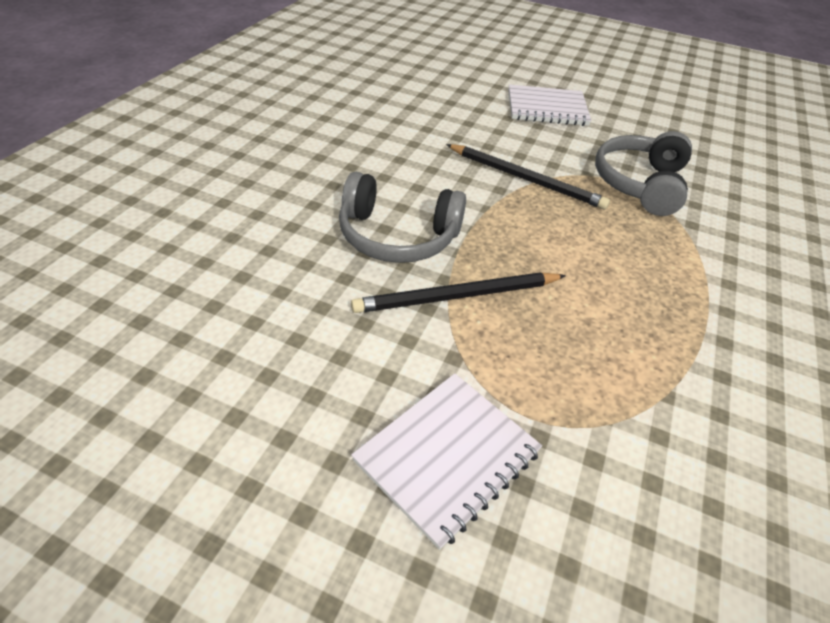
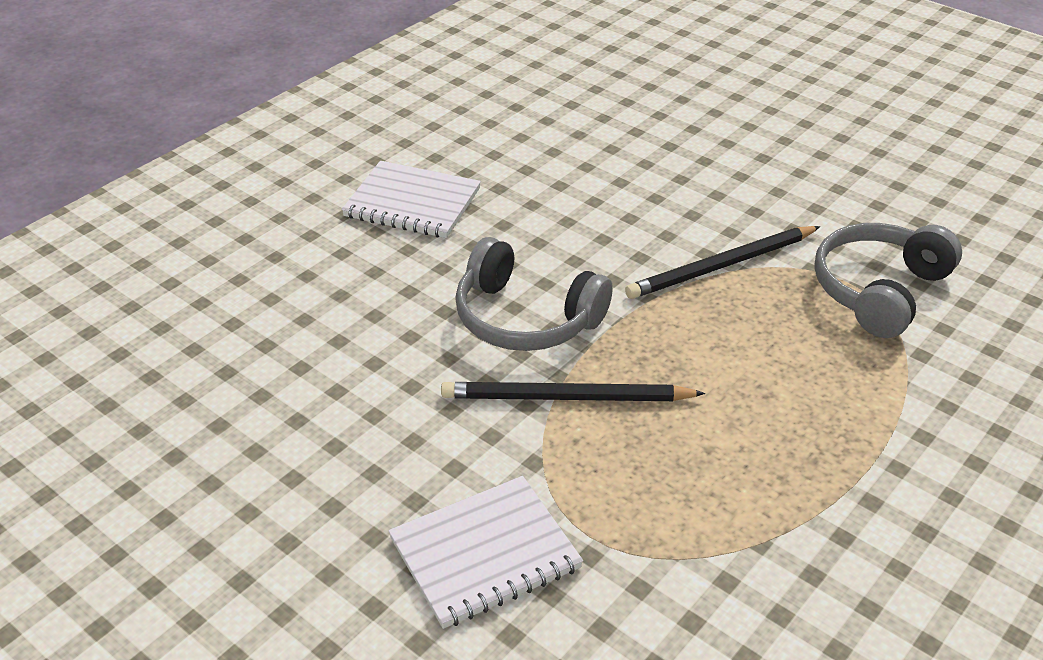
camera: 20 degrees right, 5 degrees down
(526, 179) = (721, 266): black pencil -> black pencil turned 105 degrees clockwise
(547, 108) = (804, 166): white notebook -> white notebook (412, 203)

